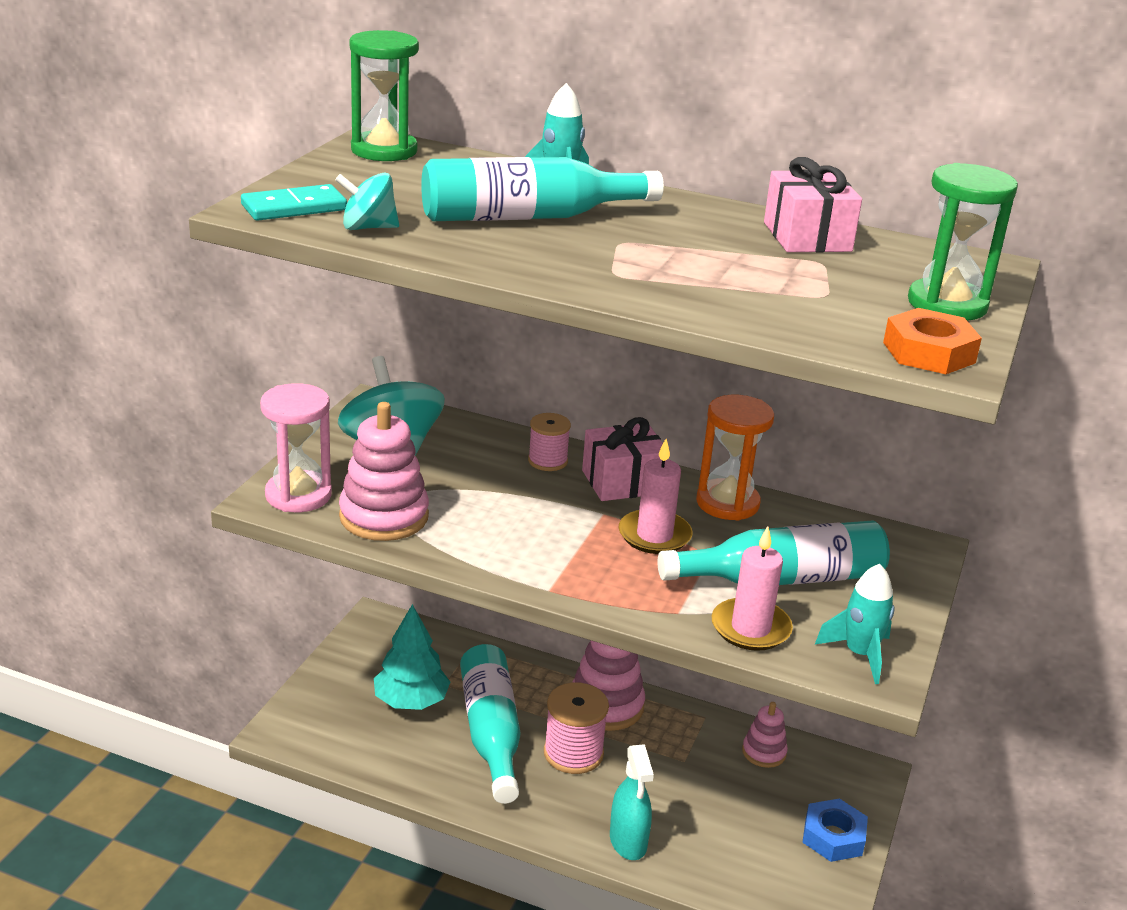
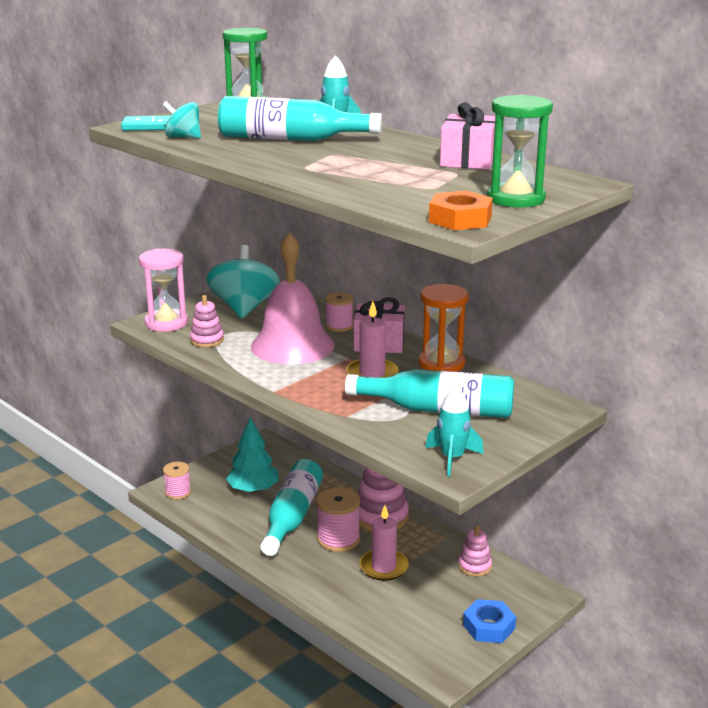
camera: 25 degrees right, 5 degrees down
(305, 729) = (178, 492): none -> pink spool
(384, 516) = (207, 340): pink stacking toy -> pink stacking toy, size x0.57
(511, 505) = (292, 345): none -> pink bell
(628, 841) = (339, 596): turquoise spray bottle -> none
(750, 628) = (388, 432): pink candle -> pink candle (384, 567)

